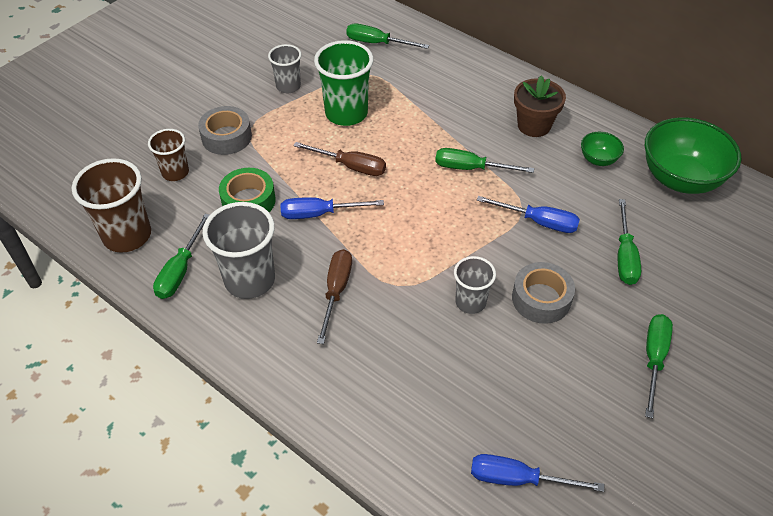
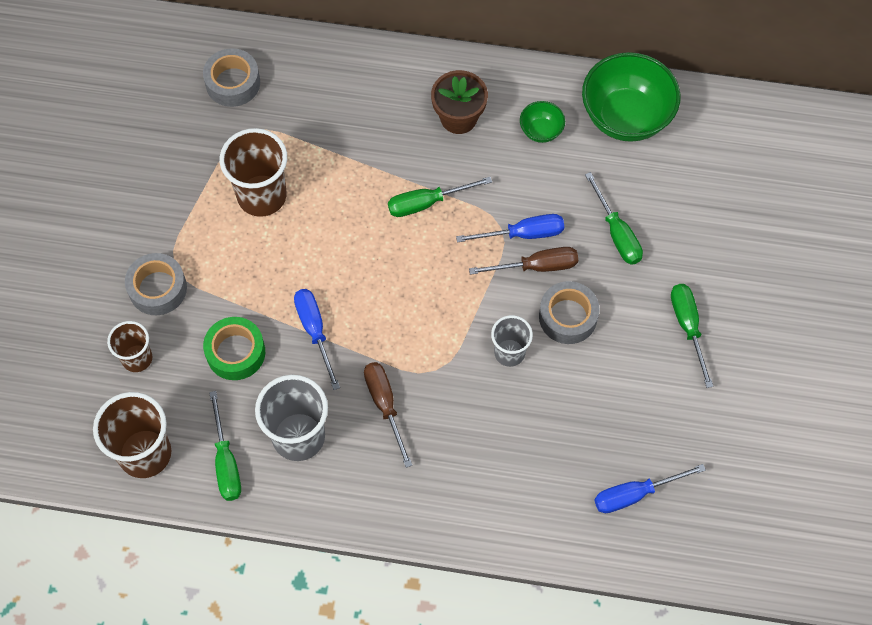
camera: 30 degrees left, 15 degrees up
(288, 86) = (176, 190): grey cup -> none
(319, 214) = (315, 331): blue screwdriver -> blue screwdriver turned 105 degrees clockwise
(346, 113) = (262, 196): green cup -> brown cup
(351, 166) = (309, 260): brown screwdriver -> brown screwdriver (536, 266)
(377, 43) = (233, 83): green screwdriver -> grey tape

